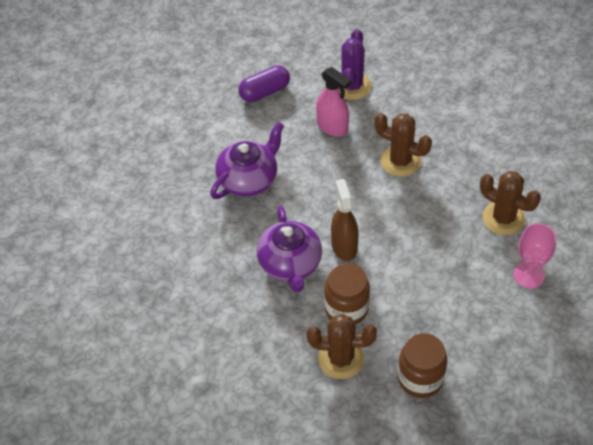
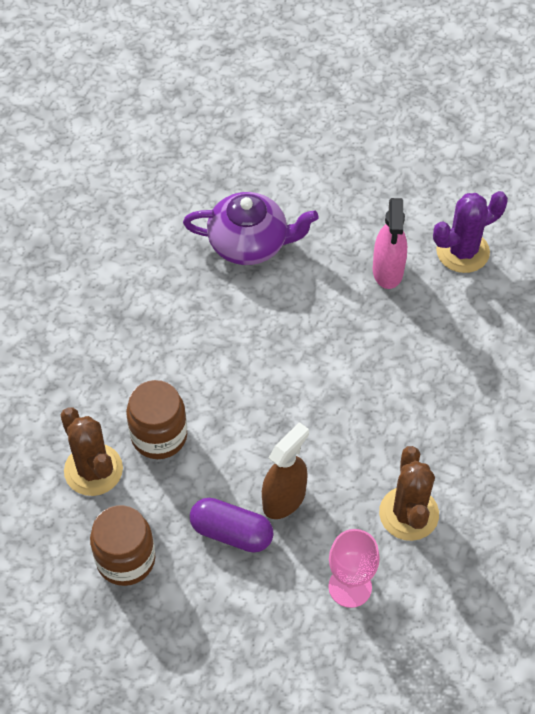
camera: 50 degrees right, 5 degrees up
(264, 92) = (378, 180): purple capsule -> purple capsule (231, 532)
(290, 264) = (173, 350): purple teapot -> none
(344, 246) = (237, 383): brown spray bottle -> brown spray bottle (284, 499)
(400, 161) = (399, 363): brown cactus -> none

